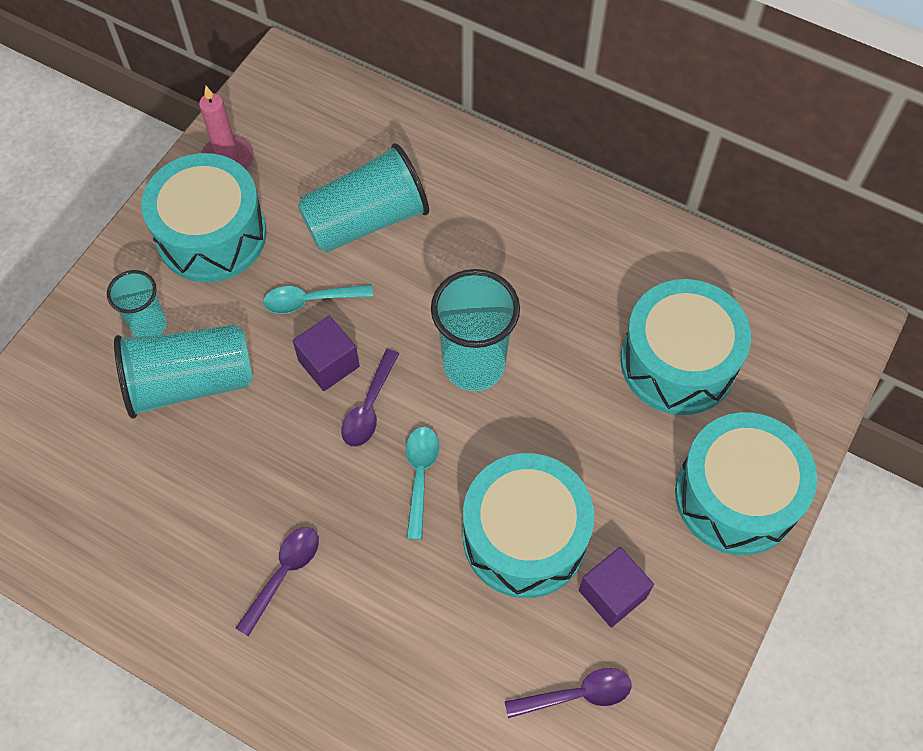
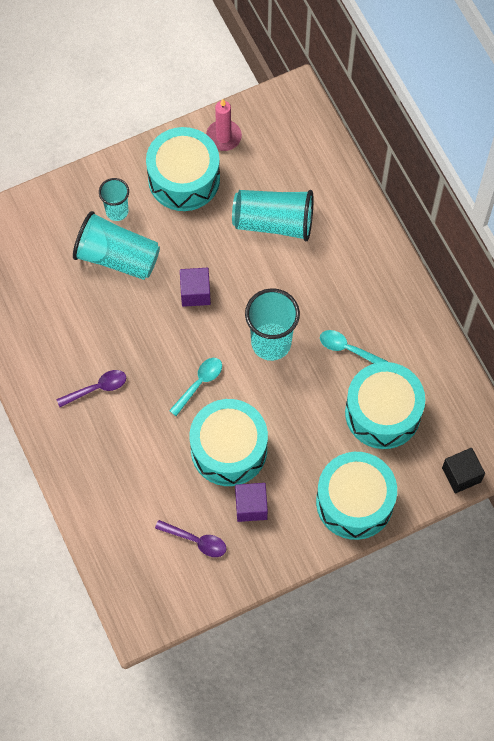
camera: 35 degrees right, 5 degrees up
(310, 301) = (210, 251): turquoise spoon -> turquoise spoon (347, 349)
(369, 407) = (199, 330): purple spoon -> none
(830, 375) = (461, 475): none -> black cube

